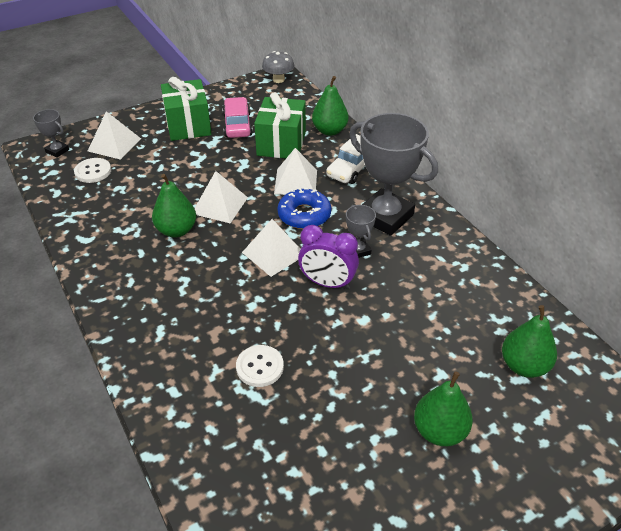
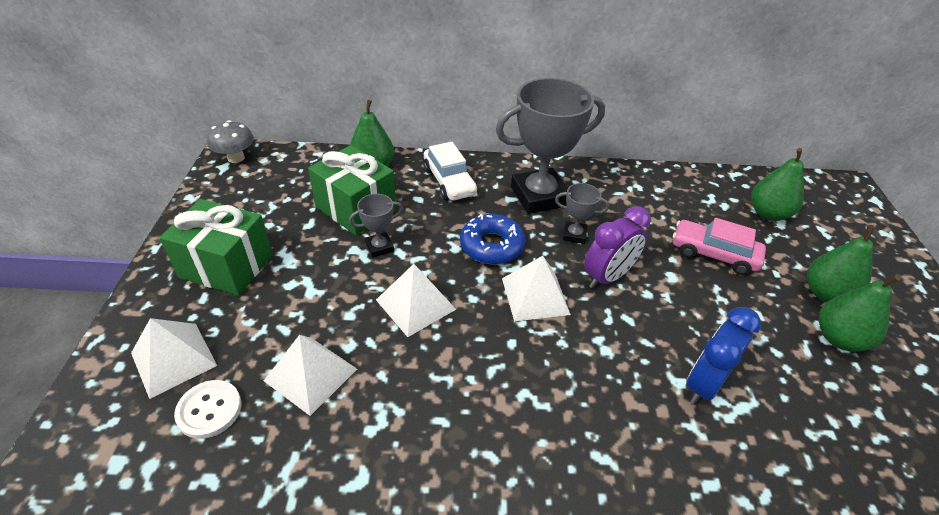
camera: 60 degrees left, 0 degrees up
(57, 151) = (100, 439): grey trophy -> grey trophy (379, 247)
(176, 230) = (428, 364): green pear -> green pear (839, 338)
(237, 125) = (280, 225): pink car -> pink car (713, 254)
(260, 367) = (703, 384): white button -> blue clock
(296, 182) = (432, 227): white pyramid -> white pyramid (311, 374)

